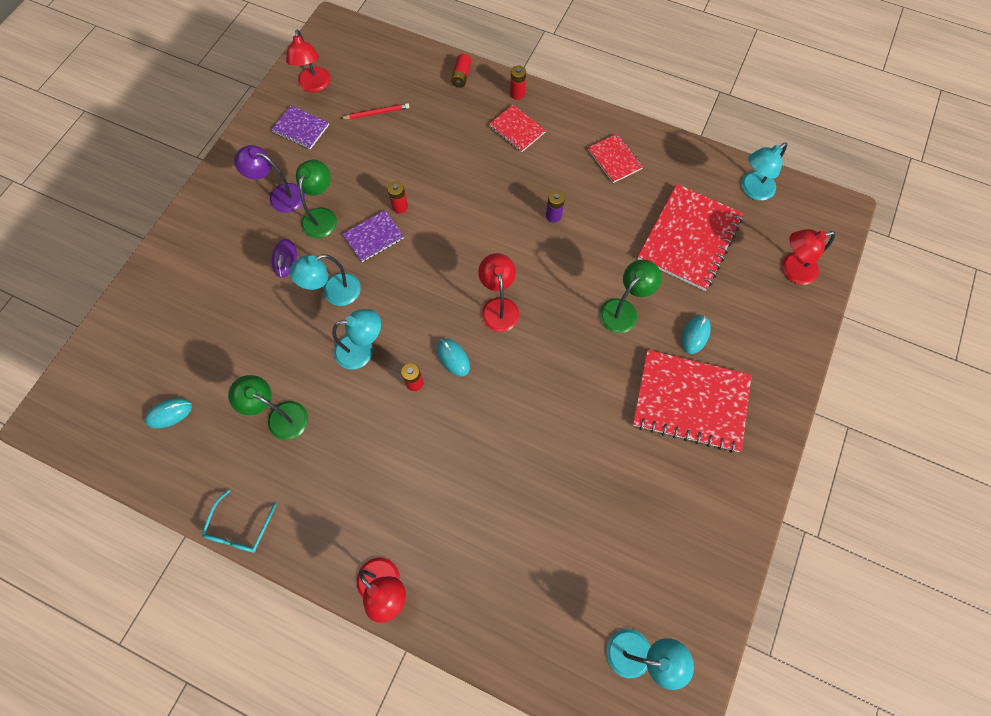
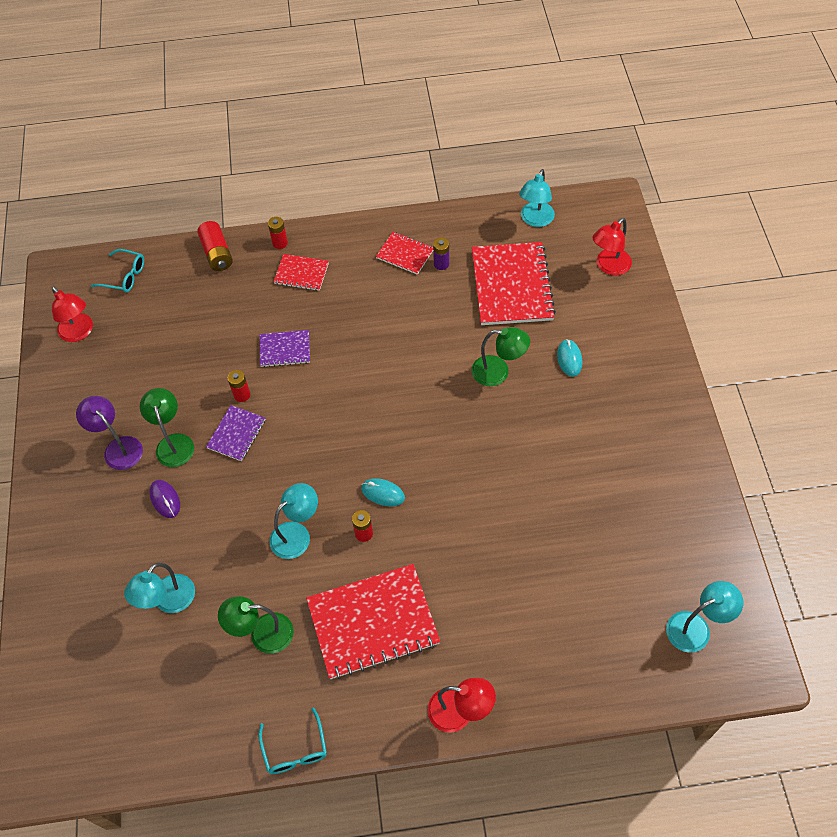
camera: 30 degrees left, 10 degrees down
(169, 413) = (153, 697): turquoise mouse -> none
(280, 196) = (118, 447): purple lamp -> purple lamp turned 60 degrees clockwise
(301, 128) = (94, 377): purple notebook -> purple notebook (285, 349)
(334, 293) = (234, 502): turquoise lamp -> turquoise lamp (168, 601)
(376, 113) = (159, 326): red pencil -> none
(378, 57) = (124, 276): none -> turquoise glasses
(461, 76) = (217, 253): red battery -> red battery, size x1.50
(499, 307) = (392, 429): red lamp -> none
(553, 216) = (385, 328): purple battery -> purple battery (441, 264)
(623, 310) = (498, 372): green lamp -> green lamp turned 90 degrees clockwise
(690, 401) = (601, 412): red notebook -> red notebook (373, 622)

